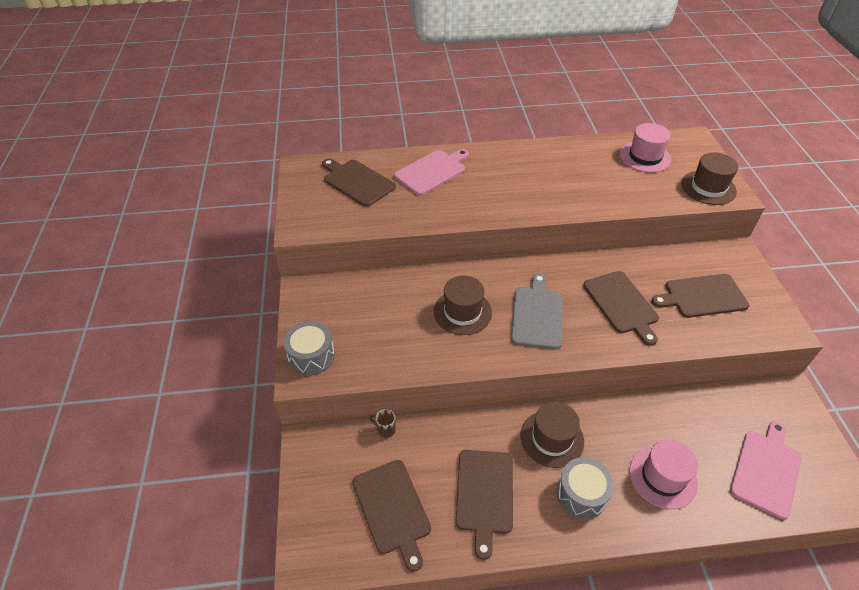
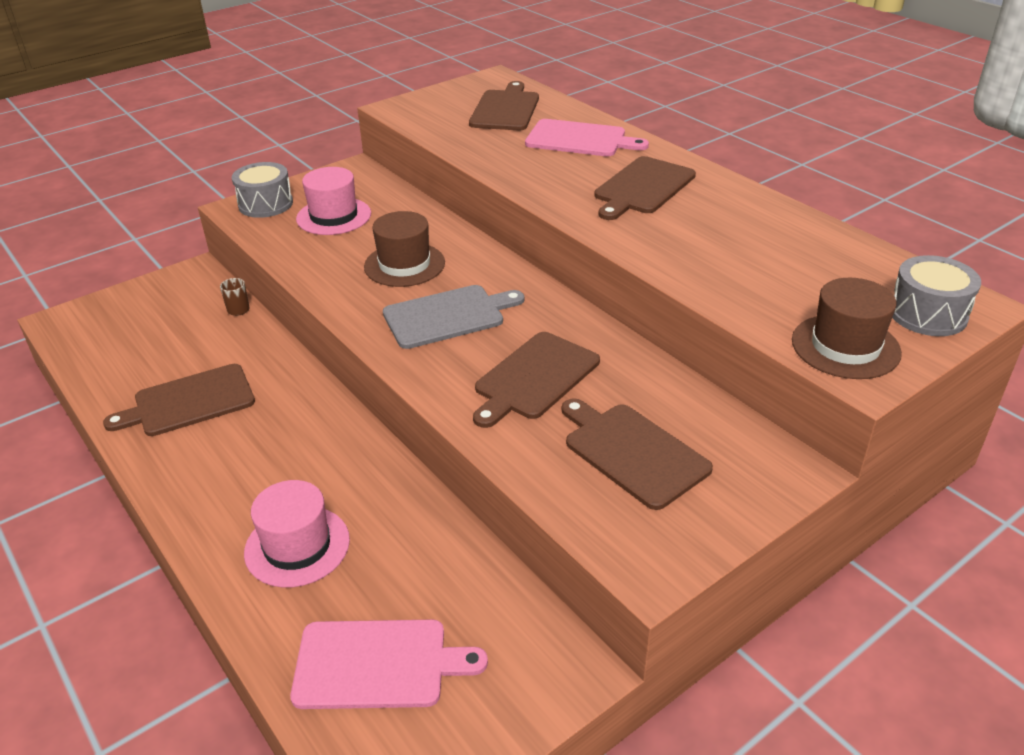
camera: 60 degrees right, 10 degrees down
(392, 509) = (140, 348): brown cutting board -> brown cutting board (642, 187)
(552, 438) = (300, 428): brown hat -> none
(581, 494) = (228, 477): grey drum -> grey drum (927, 314)
(645, 157) = (841, 271): pink hat -> pink hat (333, 216)

